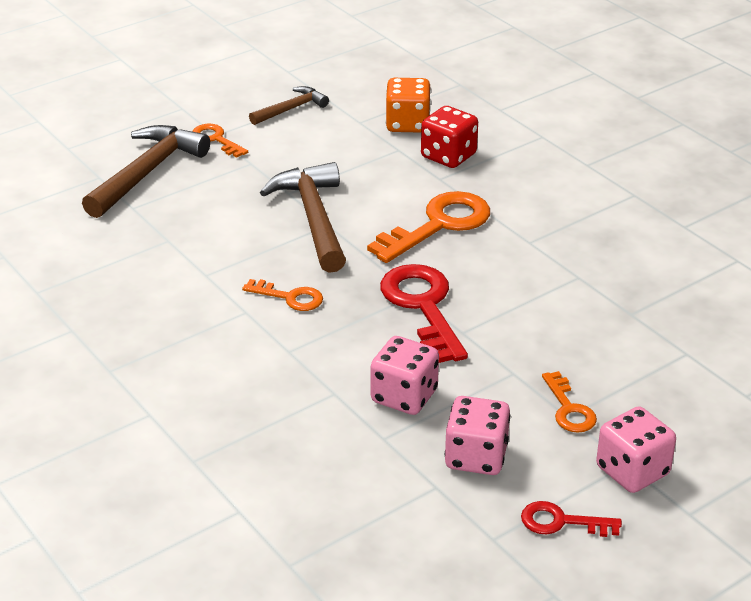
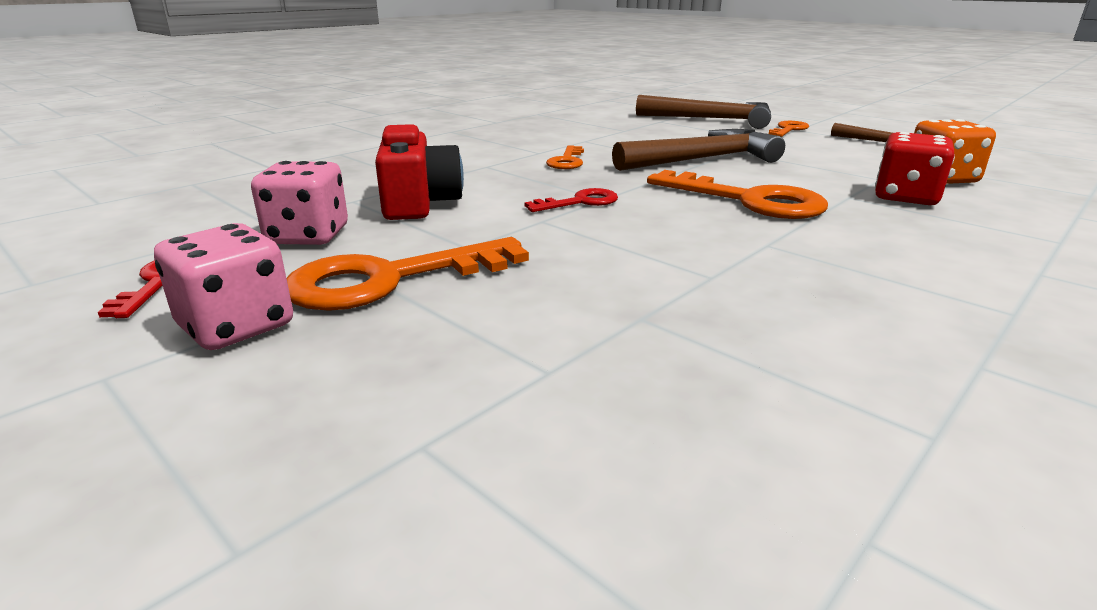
camera: 80 degrees right, 10 degrees down
(404, 396) = (419, 203): pink dice -> red camera
(423, 307) = (580, 202): red key -> red key, size x0.54
(569, 409) = (390, 279): orange key -> orange key, size x1.86

